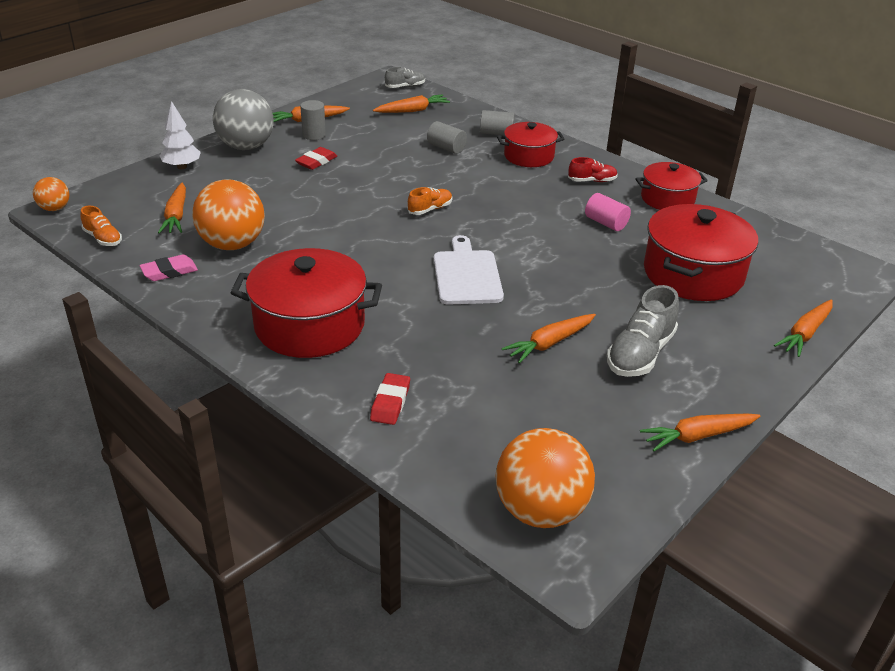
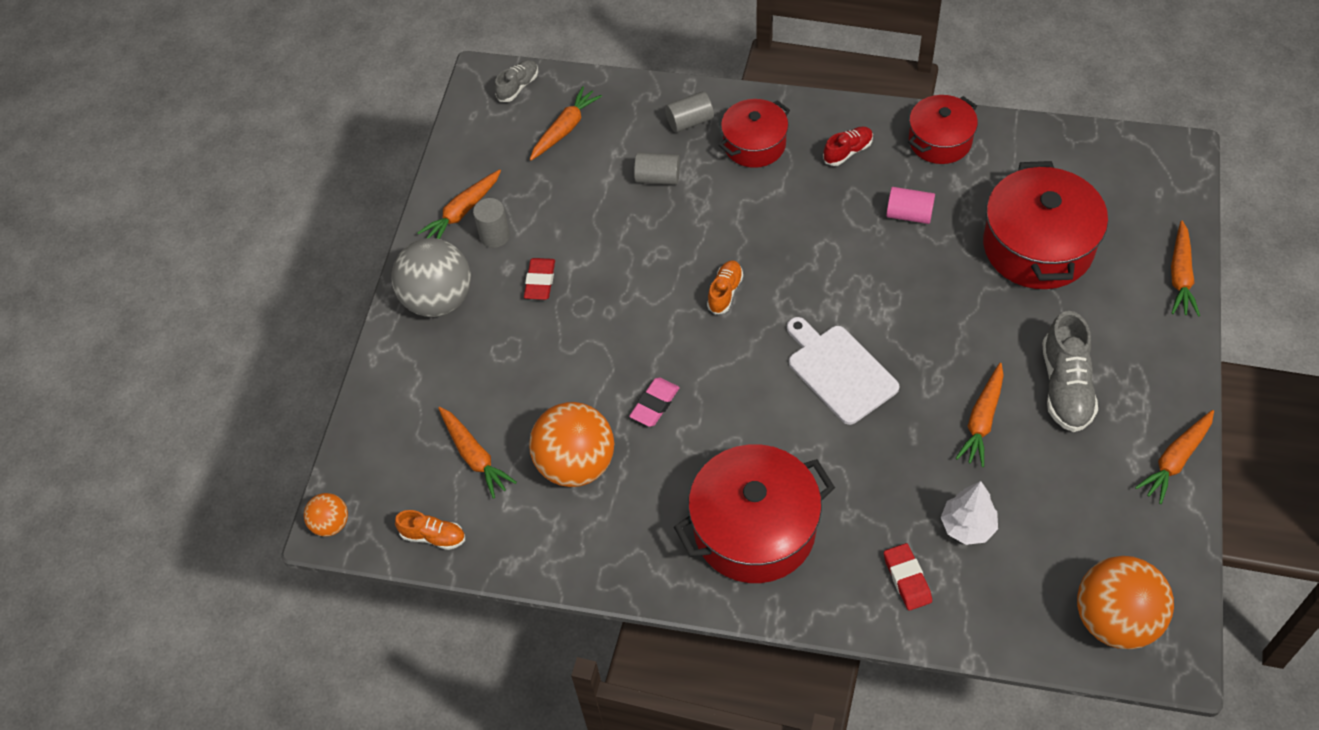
camera: 25 degrees left, 20 degrees up
(169, 272) = (551, 541): pink eraser -> pink eraser (654, 404)
(182, 167) = (401, 375): white tree -> white tree (967, 526)

